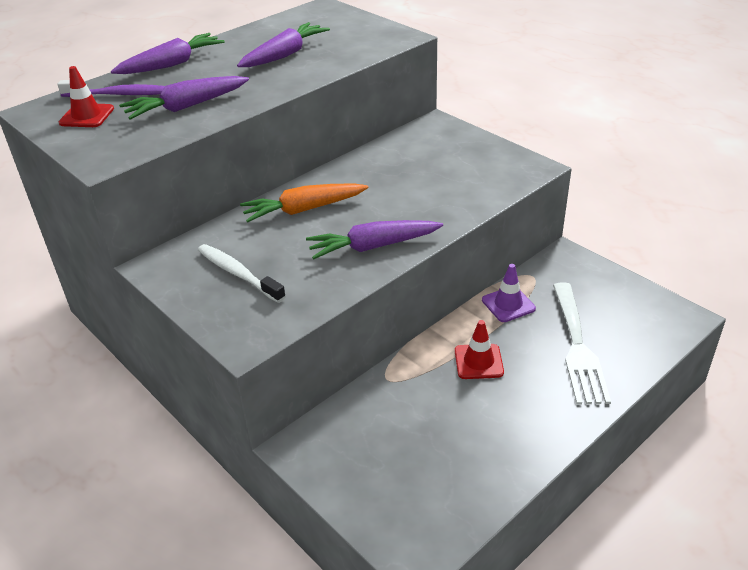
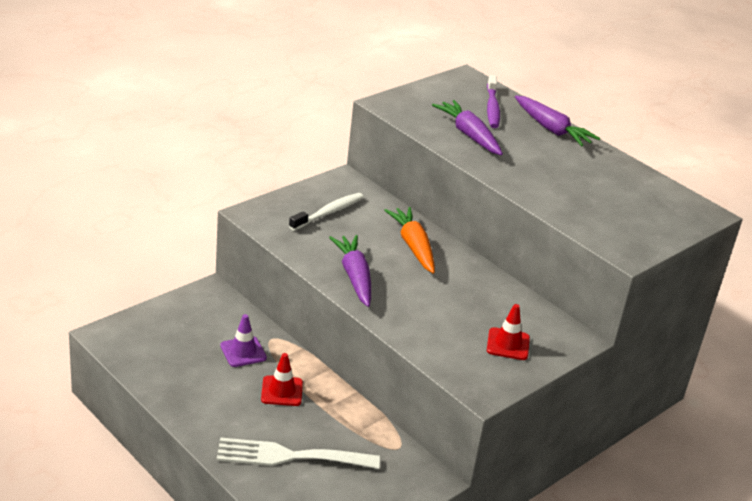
camera: 85 degrees right, 5 degrees down
(87, 116) = (455, 96): red traffic cone -> red traffic cone (508, 344)
(284, 55) = (574, 183): purple carrot -> none
(508, 304) = (356, 422): purple traffic cone -> purple traffic cone (243, 352)

